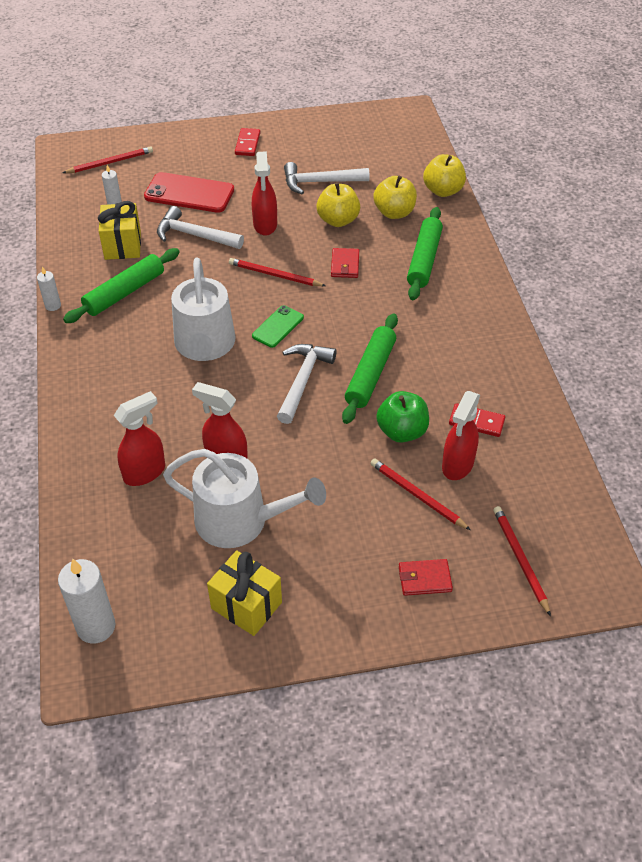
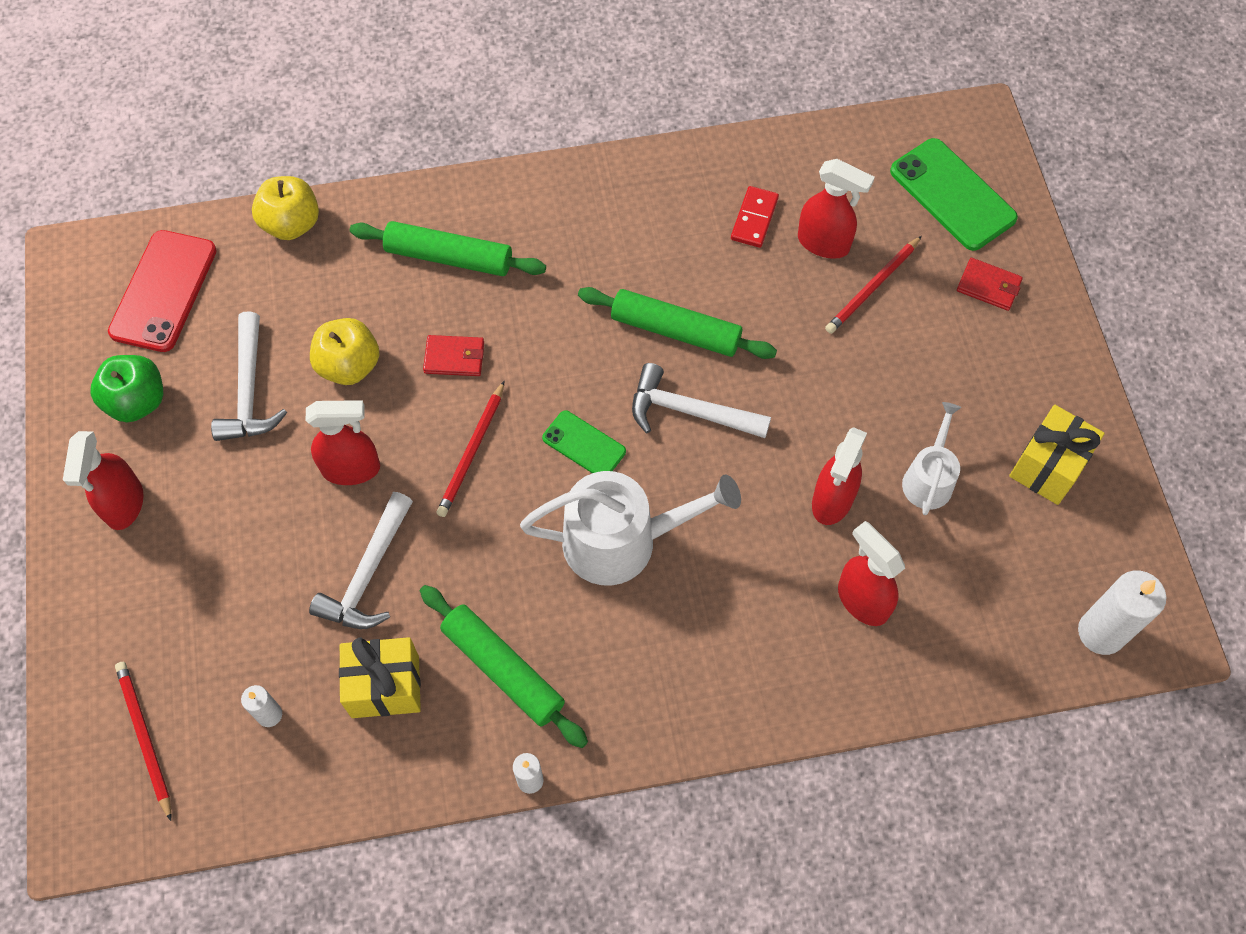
camera: 90 degrees left, 15 degrees up
(189, 193) = (255, 591): red phone -> red phone (164, 291)
(240, 520) = (928, 479): white watering can -> white watering can, size x0.57
(247, 144) = (124, 504): red domino -> red spray bottle
(394, 212) = (338, 290): yellow apple -> none
(402, 431) = (774, 299): green apple -> green apple (137, 401)
(424, 579) = (988, 286): red wallet -> red wallet turned 60 degrees counterclockwise
(520, 560) = (952, 195): red pencil -> green phone

